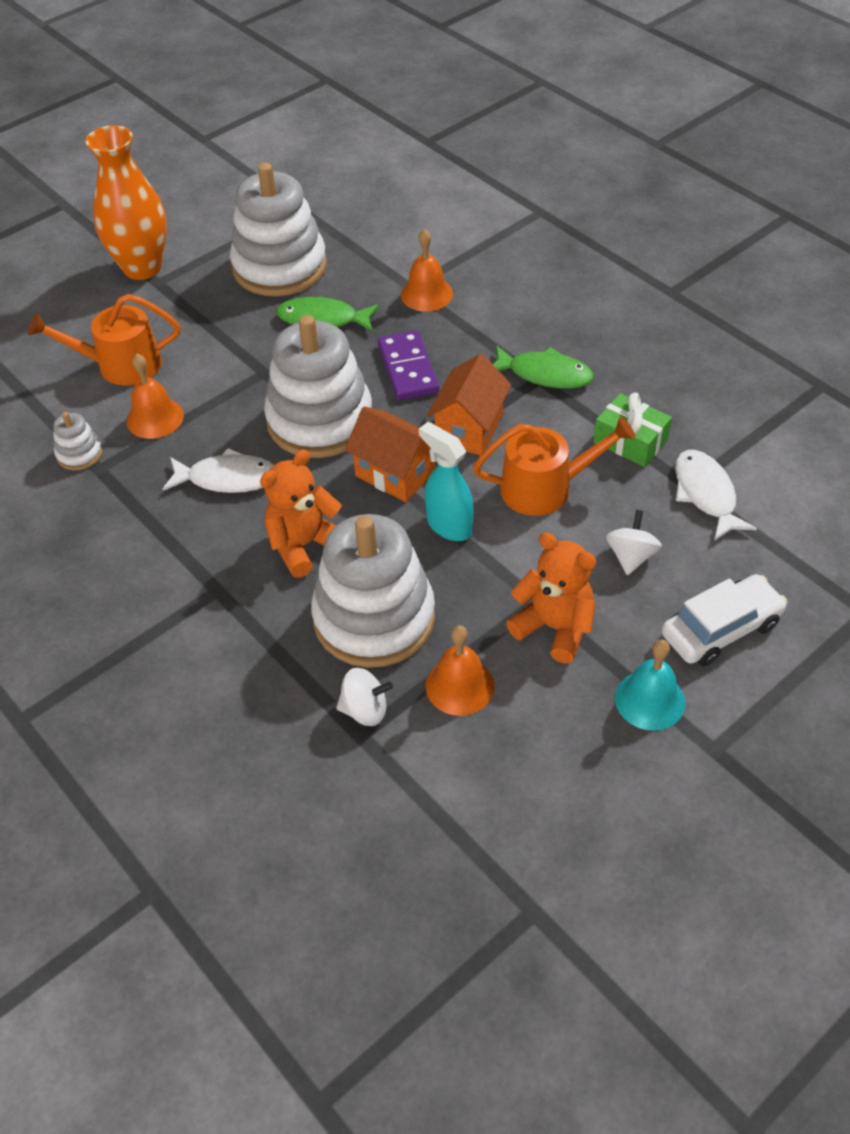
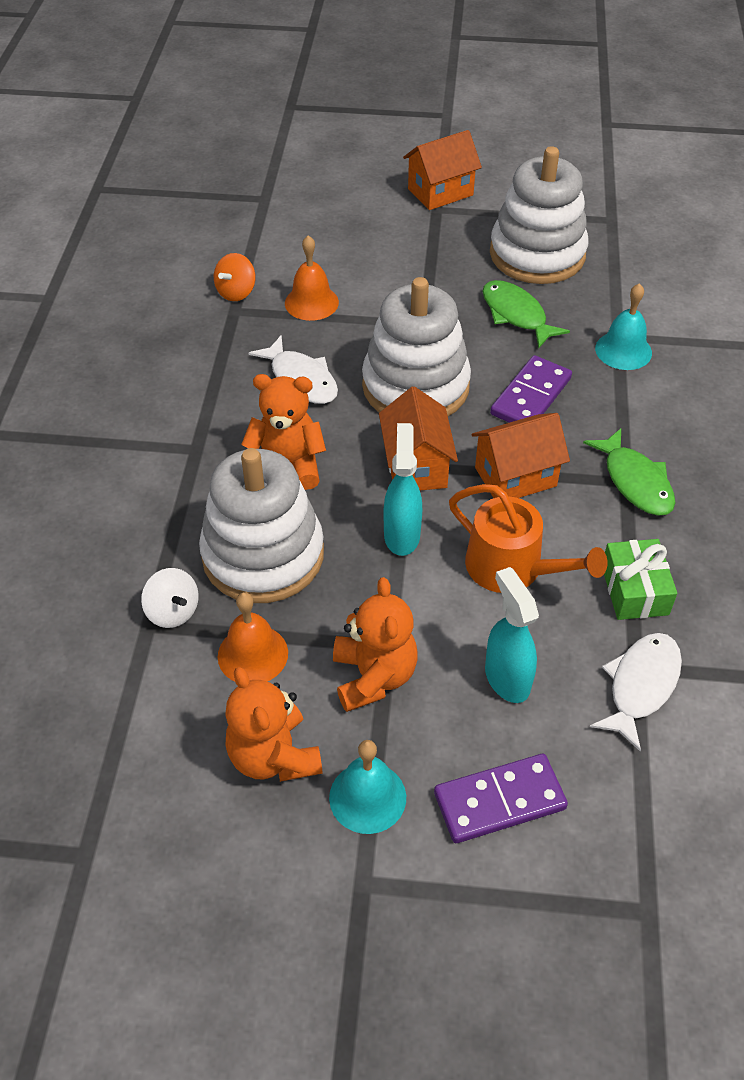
camera: 45 degrees right, 0 degrees up
(79, 454) = (236, 292): white stacking toy -> orange spinning top
(121, 365) = (338, 251): orange watering can -> none
(142, 267) = (440, 192): orange vase -> orange house
(426, 294) = (623, 350): orange bell -> turquoise bell
(563, 732) = (274, 756): none -> orange teddy bear
(631, 556) = (506, 678): white spinning top -> turquoise spray bottle
(721, 629) = (499, 800): white car -> purple domino

